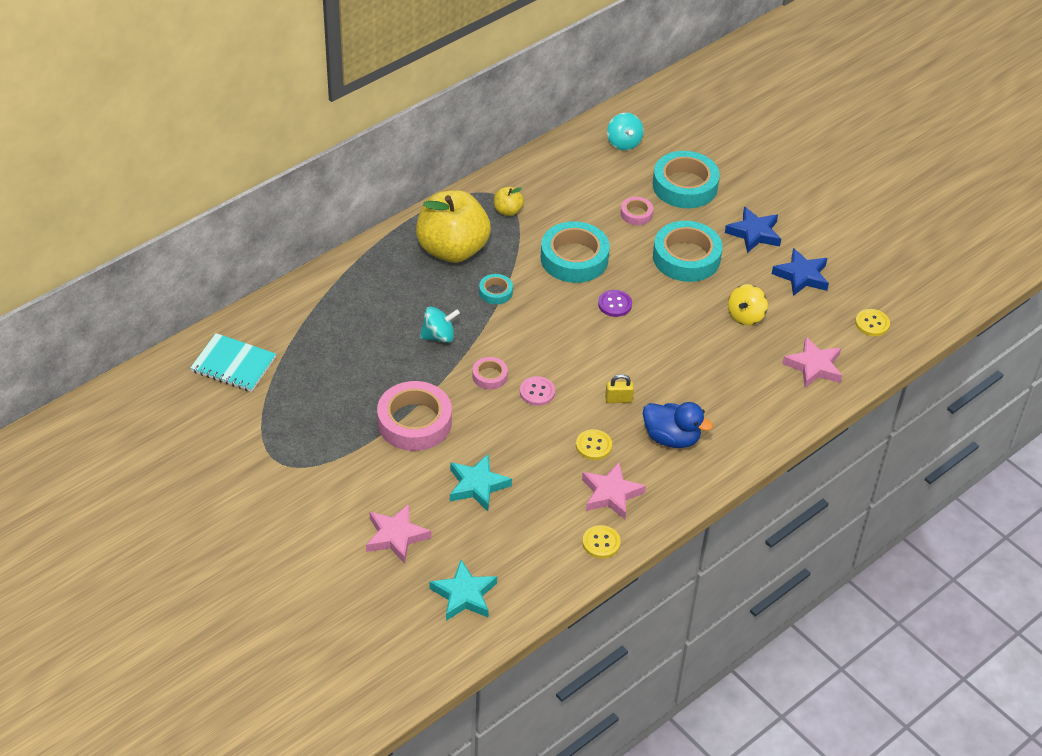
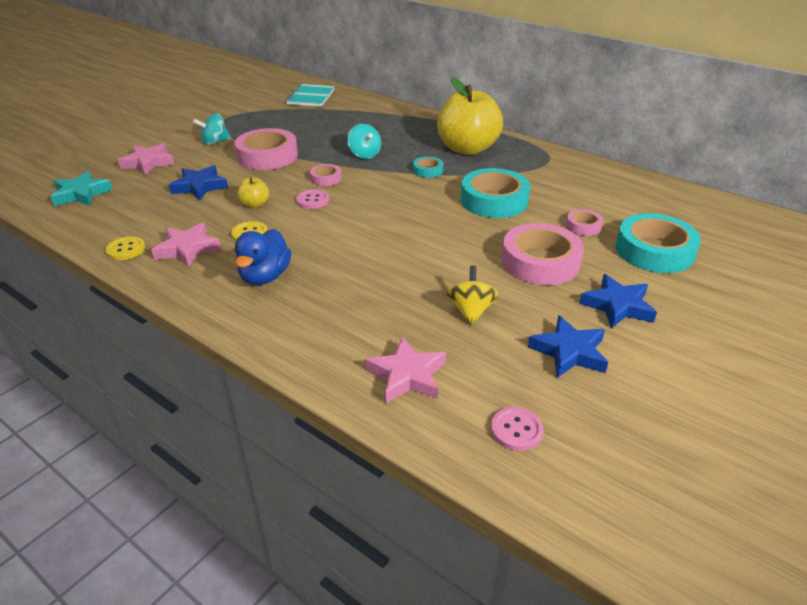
camera: 80 degrees right, 10 degrees down
(477, 485) = (199, 186): turquoise star -> blue star
(508, 211) = (532, 165): yellow apple -> yellow apple (255, 204)
(615, 304) = (443, 227): purple button -> none
(618, 399) = (313, 241): yellow padlock -> none
(624, 143) = (683, 209): turquoise spinning top -> turquoise spinning top (215, 142)
(686, 257) = (540, 262): turquoise tape -> pink tape
(745, 316) = (470, 311): yellow spinning top -> yellow spinning top turned 75 degrees clockwise
(872, 323) = (516, 430): yellow button -> pink button

